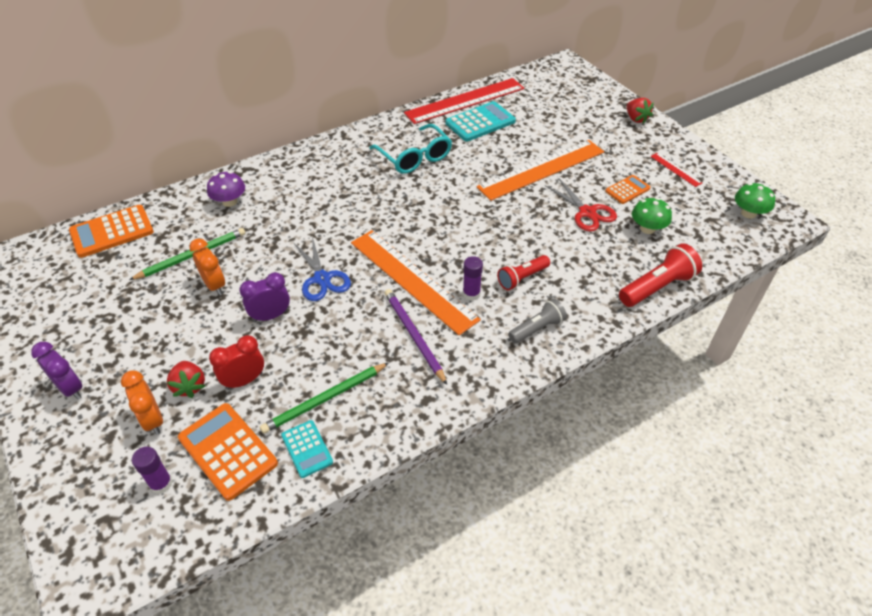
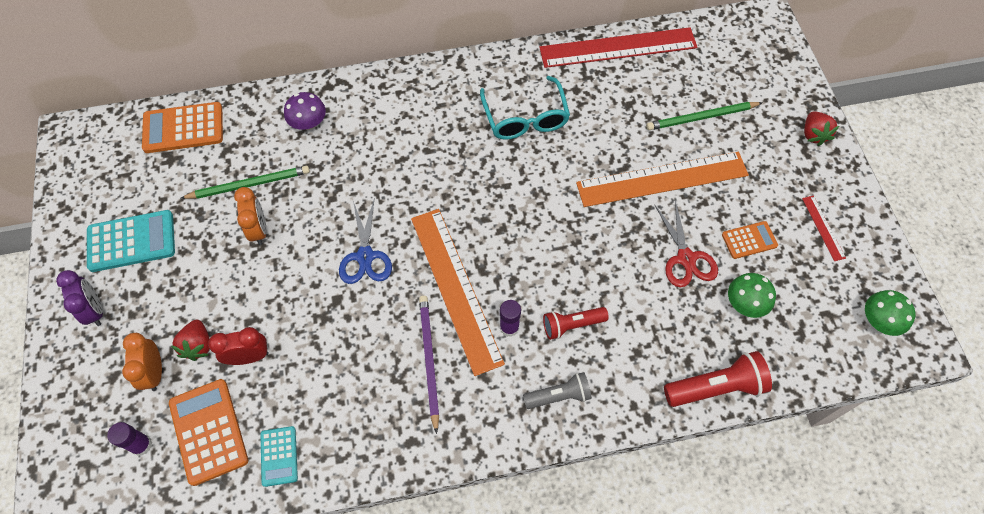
camera: 20 degrees right, 15 degrees up
(270, 316) = (299, 287): purple clock -> none
(324, 399) = (315, 406): green pencil -> green pencil (701, 117)
(480, 122) = (621, 86): turquoise calculator -> turquoise calculator (131, 241)

